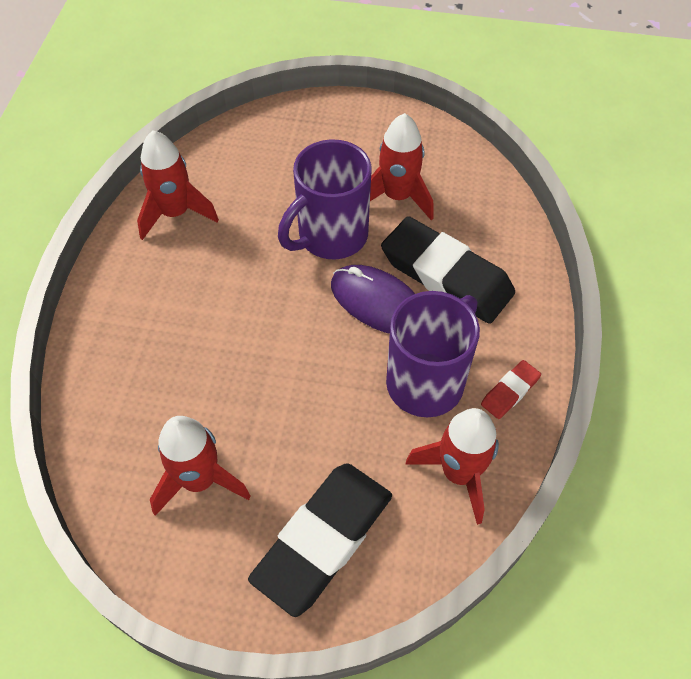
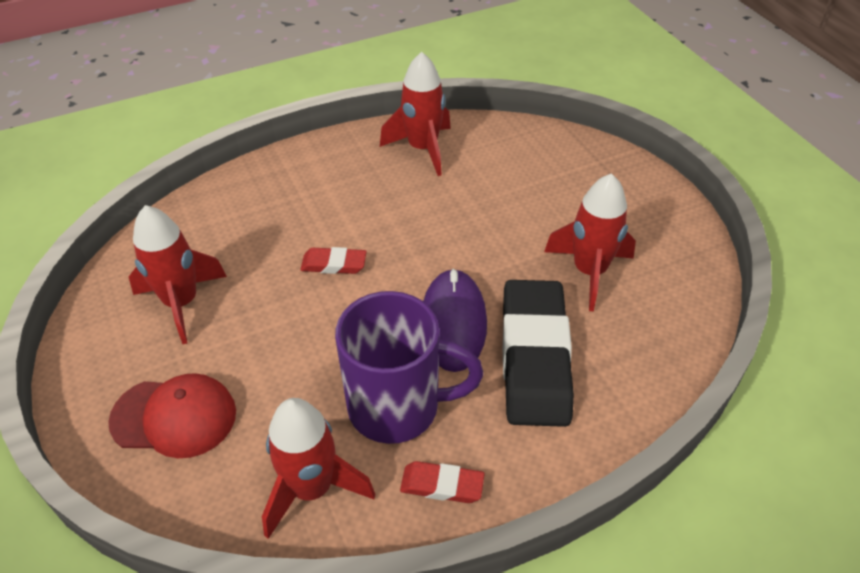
camera: 55 degrees right, 10 degrees down
(252, 346) = (334, 264): none -> red eraser
(323, 540) = (174, 417): black eraser -> red cap
(330, 236) = (495, 251): purple mug -> none

